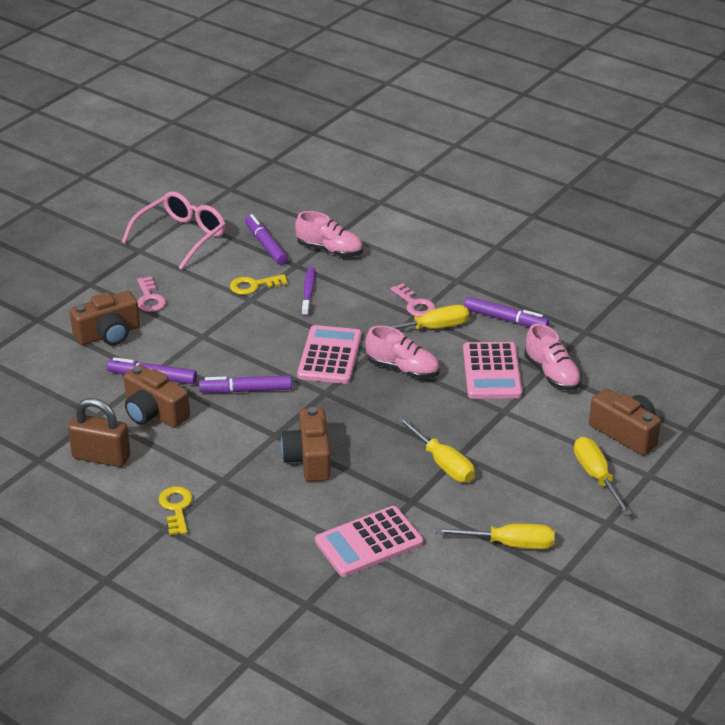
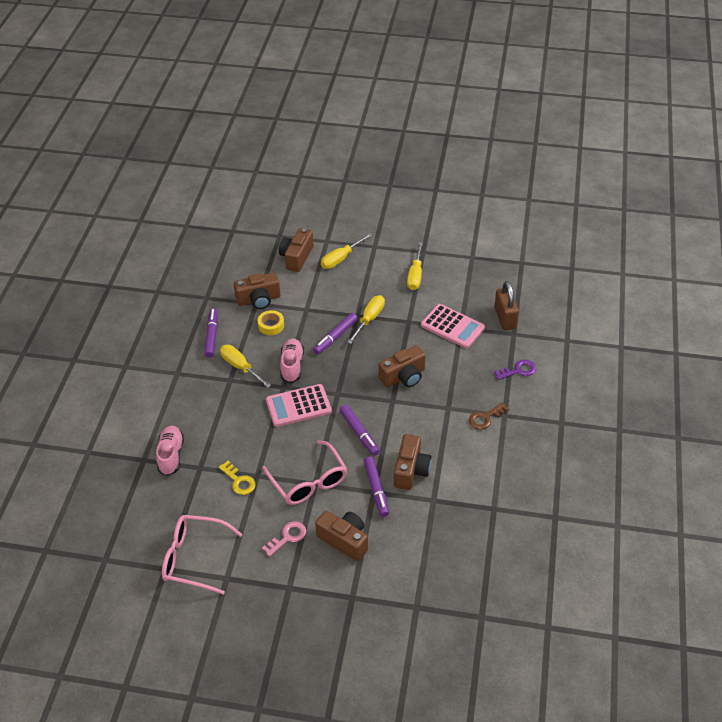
camera: 115 degrees left, 10 degrees up
(101, 457) = (469, 476): brown padlock -> brown padlock (505, 318)
(176, 508) = (485, 418): yellow key -> brown key
(209, 332) = (308, 481): none -> pink glasses
(231, 577) = (518, 370): none -> purple key
(266, 245) = (181, 497): purple marker -> purple marker (335, 337)
(308, 292) = (231, 446): purple toothbrush -> none
(415, 304) = (217, 384): pink key -> none
(492, 371) = (271, 325): pink calculator -> yellow tape
(509, 544) = (415, 275): yellow screwdriver -> yellow screwdriver turned 150 degrees counterclockwise
(552, 374) = (258, 299): pink shoe -> brown camera

